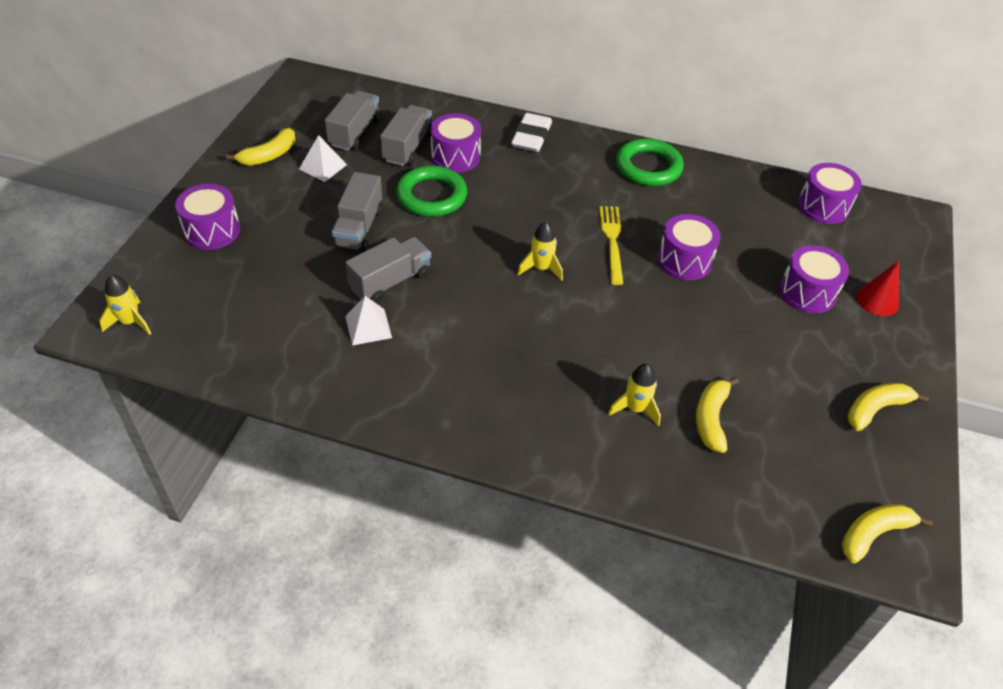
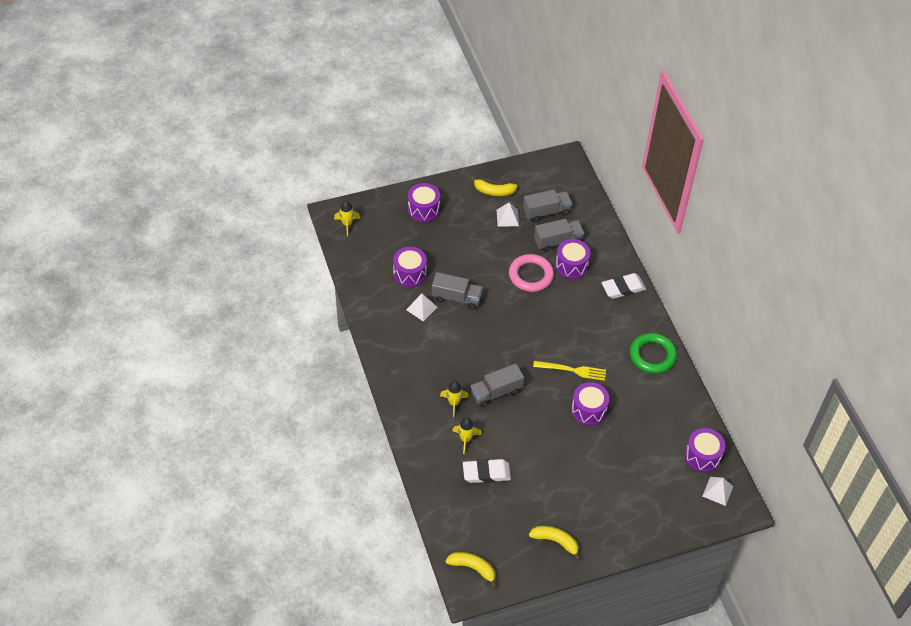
camera: 55 degrees right, 5 degrees up
(359, 228) = (479, 262): grey truck -> grey truck (496, 392)
(432, 196) = (531, 275): green ring -> pink ring
(541, 268) = (523, 352): yellow rocket -> yellow rocket (454, 403)
(612, 240) = (573, 370): yellow fork -> yellow fork turned 45 degrees clockwise
(711, 419) = (486, 473): yellow banana -> white eraser
(807, 292) = (617, 477): purple drum -> purple drum (410, 273)
(877, 300) = (642, 513): red cone -> none
(881, 222) = (717, 491): none -> white pyramid

